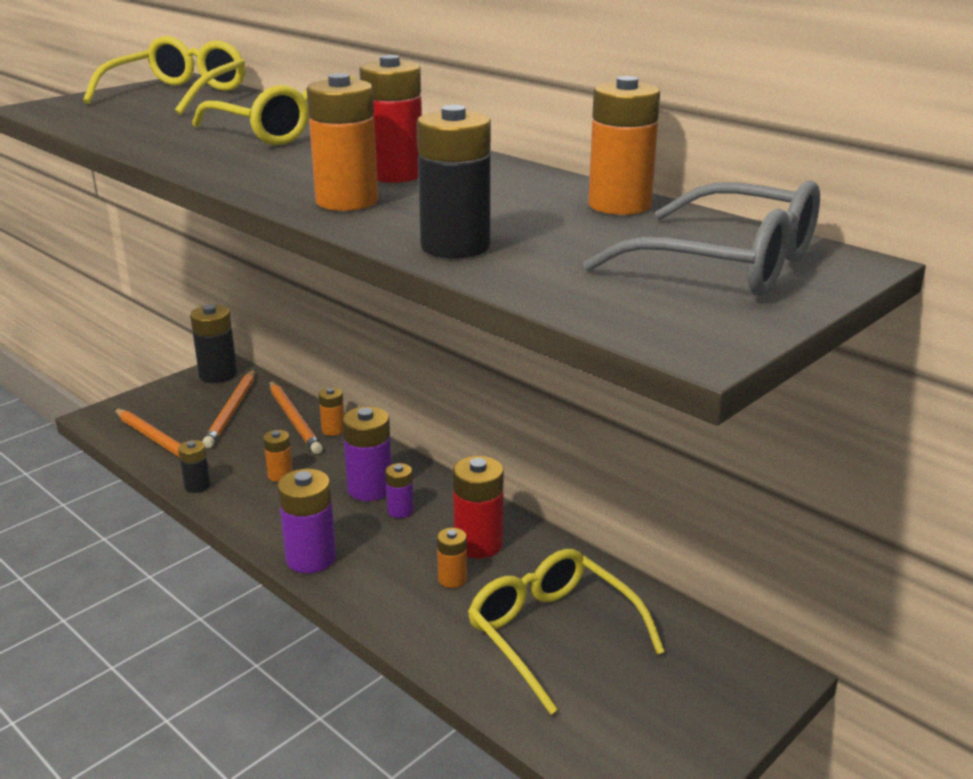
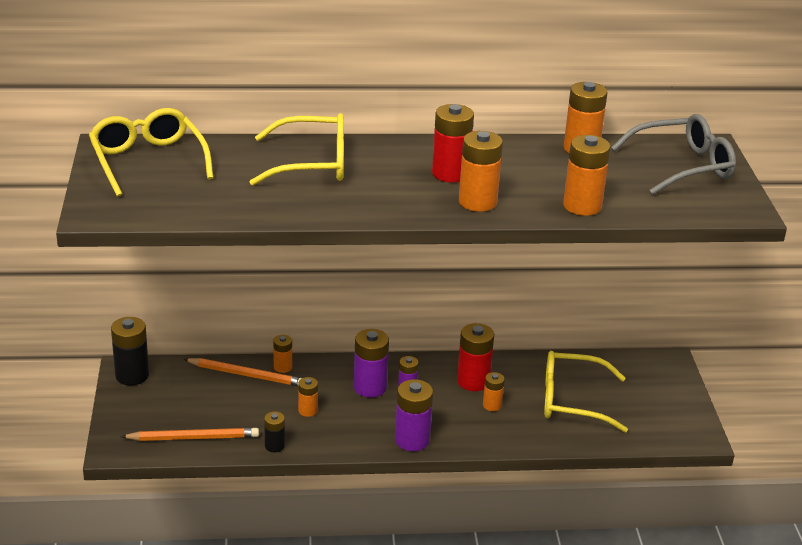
camera: 50 degrees left, 5 degrees up
(232, 411) = (196, 392): orange pencil -> none
(455, 246) = (582, 206): black battery -> orange battery

